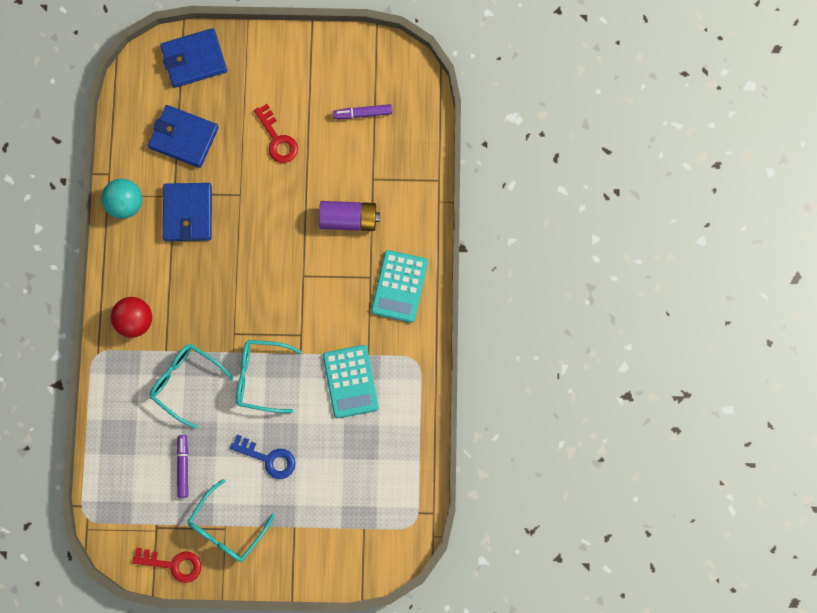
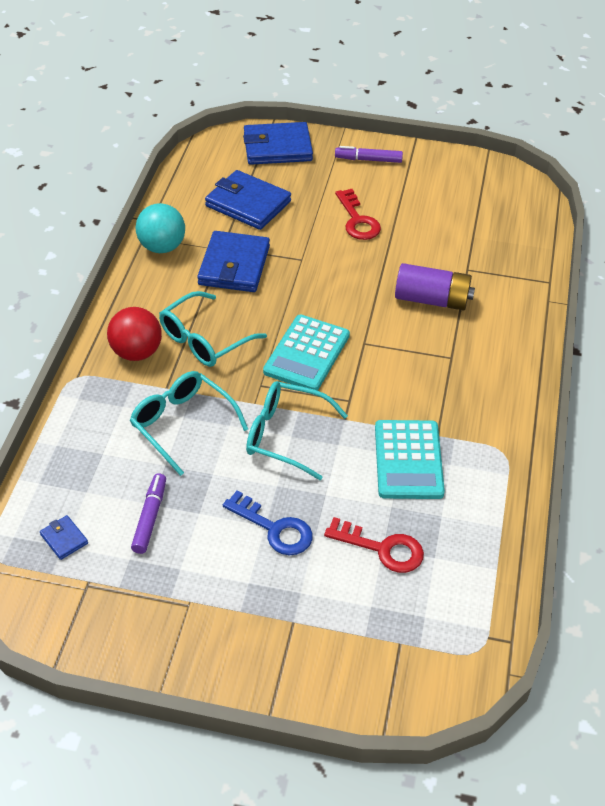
camera: 10 degrees right, 30 degrees down
(130, 496) = (64, 539): none -> blue wallet
(173, 564) = (96, 637): red key -> red key (382, 548)
(226, 528) = (191, 604): turquoise glasses -> turquoise glasses (204, 340)
(362, 113) = (463, 214): purple marker -> purple marker (368, 160)
(399, 286) = (489, 372): turquoise calculator -> turquoise calculator (306, 353)

